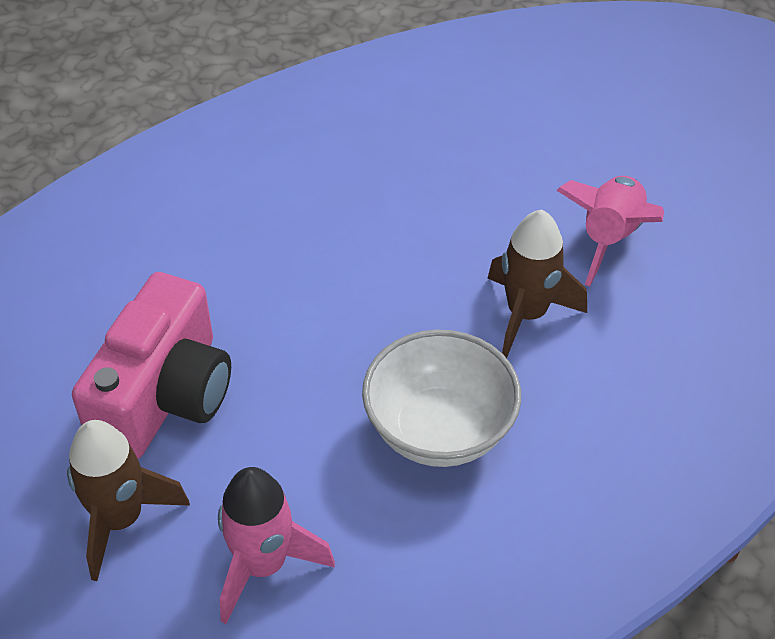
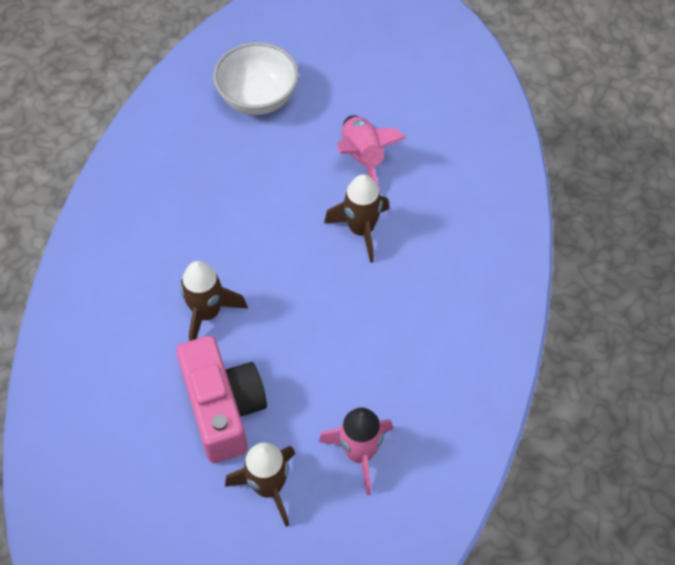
camera: 40 degrees left, 10 degrees up
(254, 286) = (207, 313): none -> brown rocket
(439, 430) = (376, 323): white bowl -> white bowl (258, 98)

